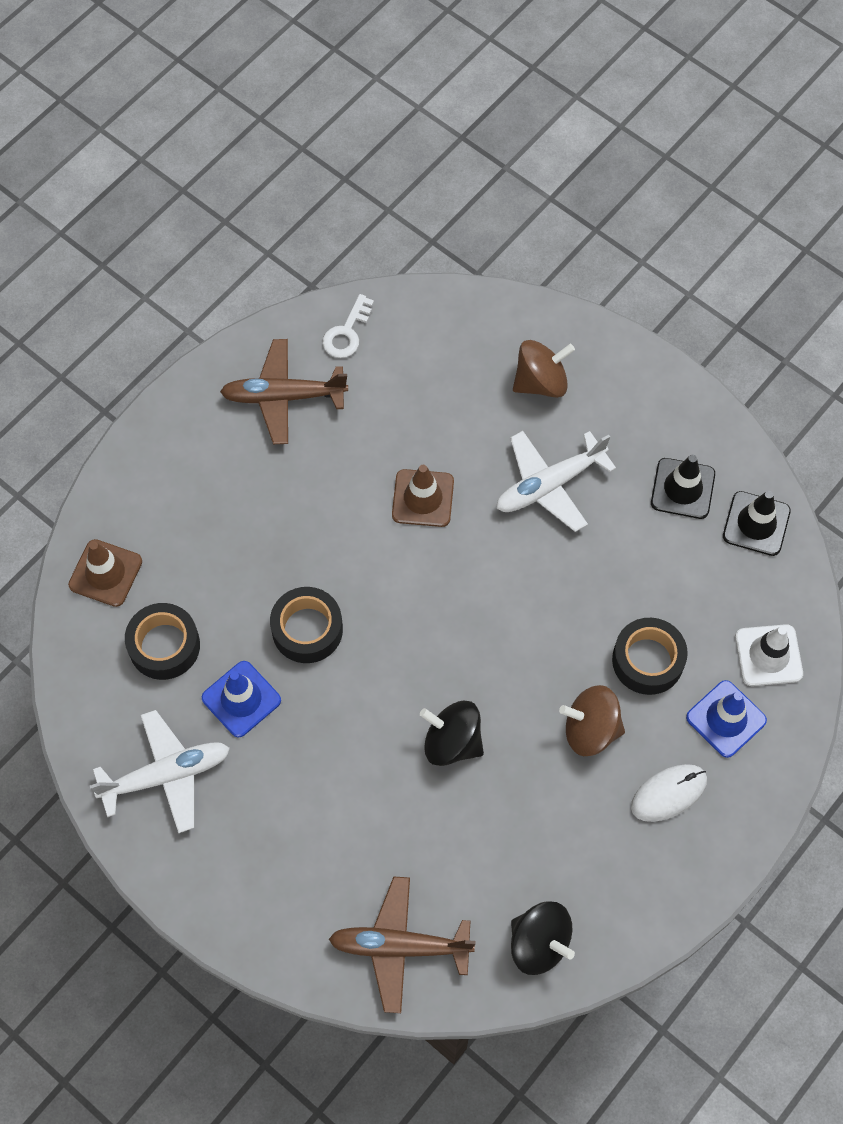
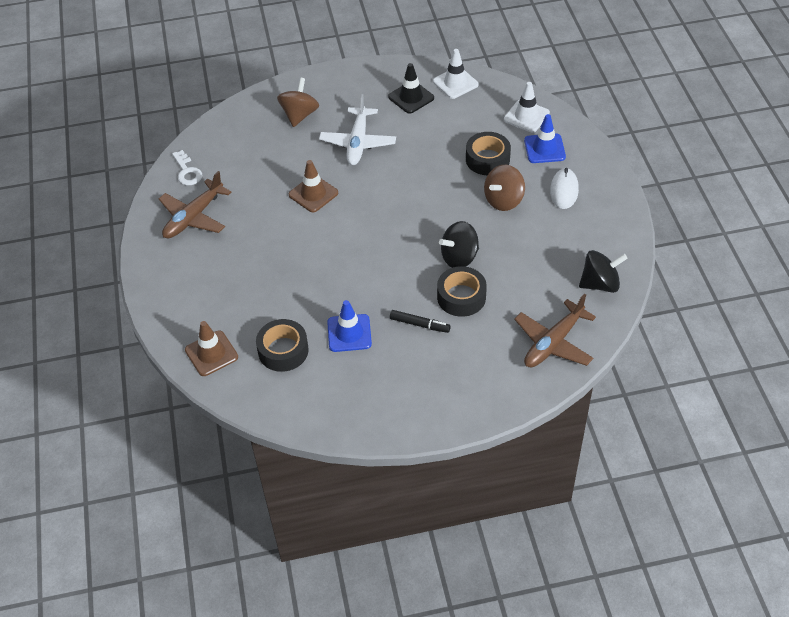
camera: 50 degrees left, 15 degrees down
(166, 775) = (361, 393): white plane -> none
(307, 629) = (337, 282): black tape -> black tape (461, 297)
(312, 769) = (419, 324): none -> black marker
(756, 523) = (455, 83): black traffic cone -> white traffic cone

